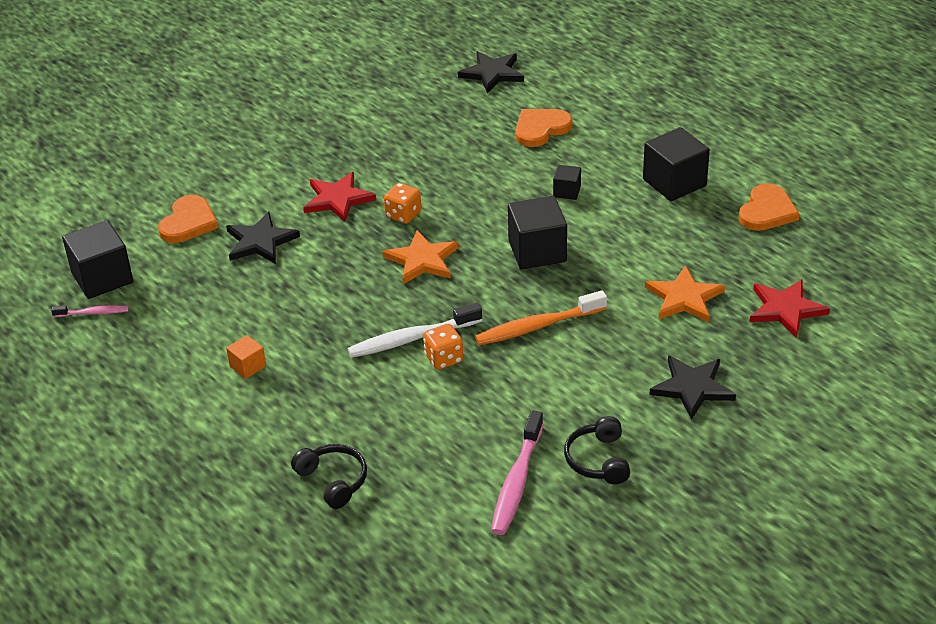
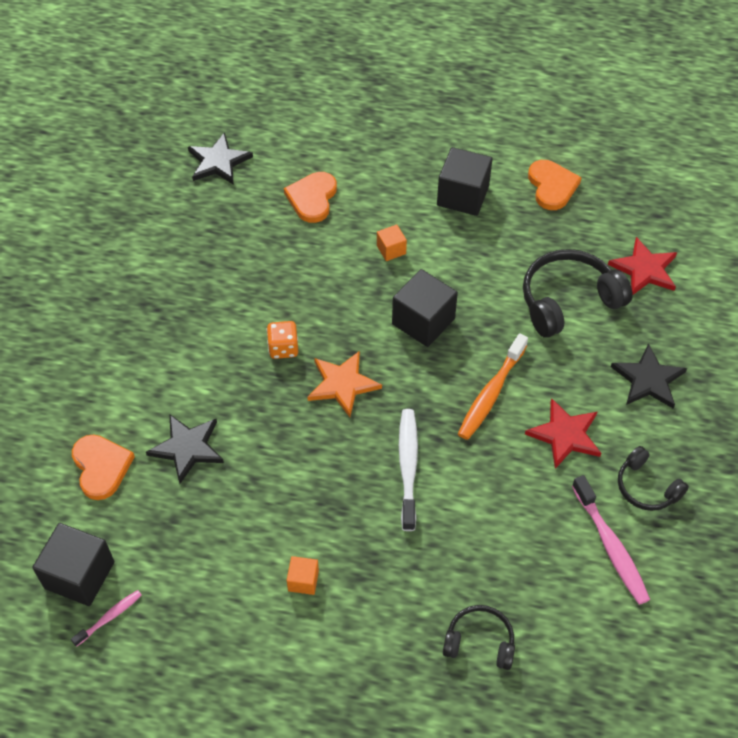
camera: 40 degrees left, 15 degrees up
(338, 199) = (212, 364): red star -> red star (565, 435)
(411, 339) = (408, 466): white toothbrush -> white toothbrush turned 150 degrees clockwise
(444, 359) = (451, 469): orange dice -> none
(567, 191) = (391, 250): black cube -> orange cube
(684, 298) = (568, 301): orange star -> black headphones

